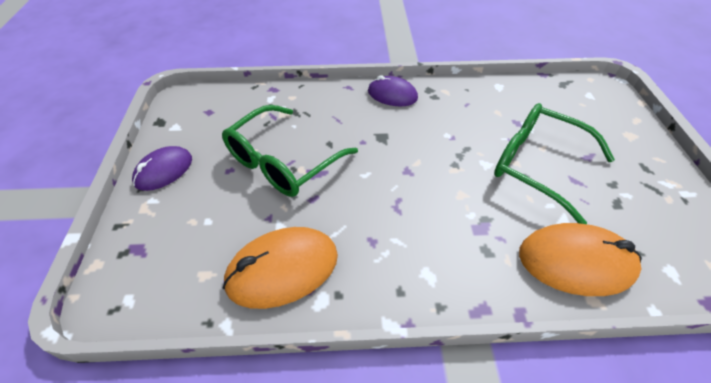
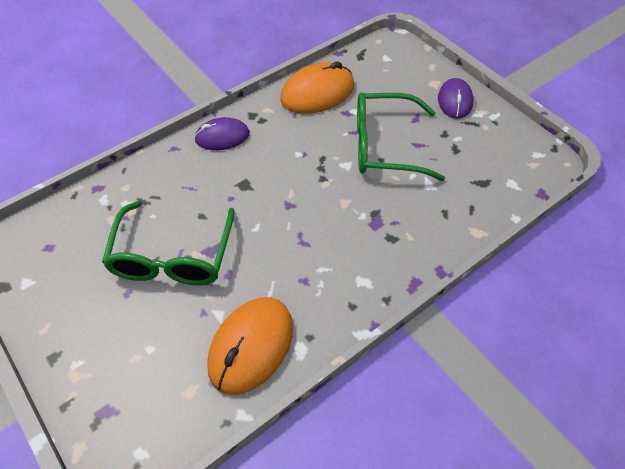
camera: 35 degrees left, 5 degrees up
(164, 171) = (60, 331): purple mouse -> purple mouse (455, 101)
(576, 262) = (453, 211): orange mouse -> orange mouse (317, 93)

